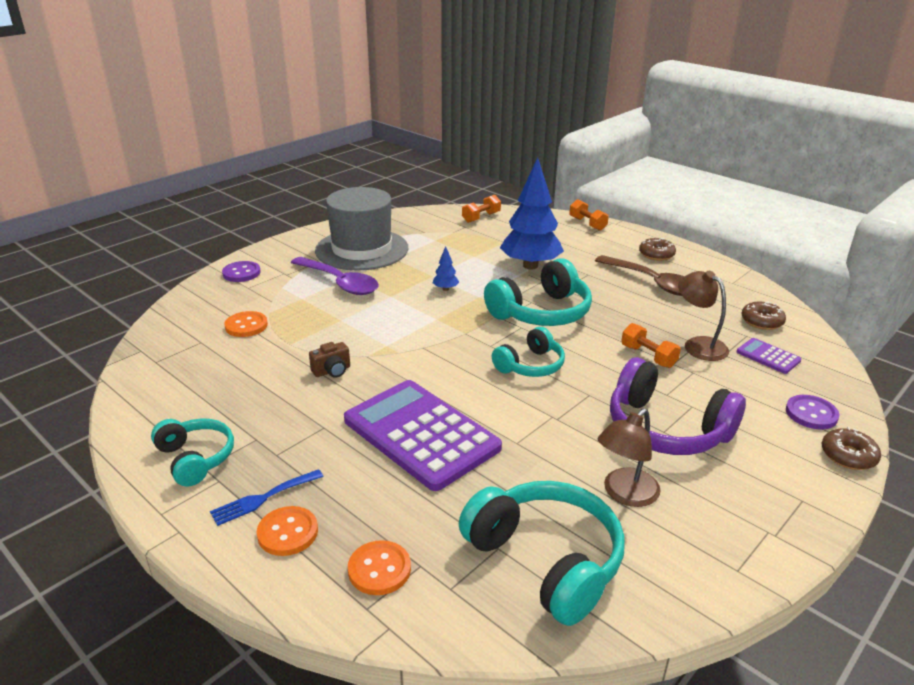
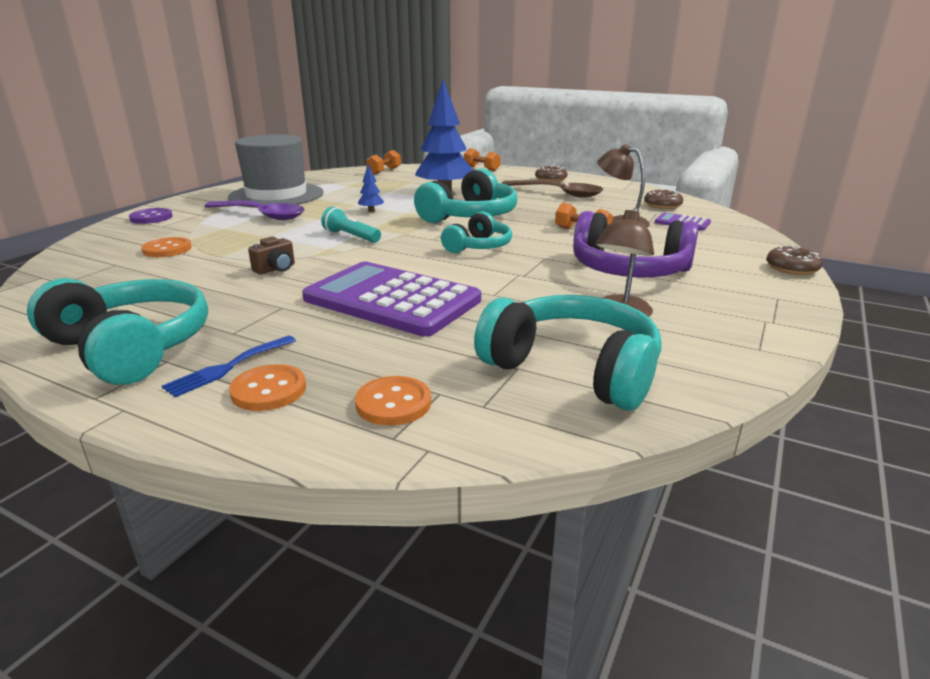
camera: 15 degrees left, 5 degrees down
(195, 458) = (131, 347): turquoise headphones -> turquoise headphones, size x1.63
(413, 330) = (351, 237): none -> turquoise flashlight
(811, 414) = (742, 249): purple button -> none

